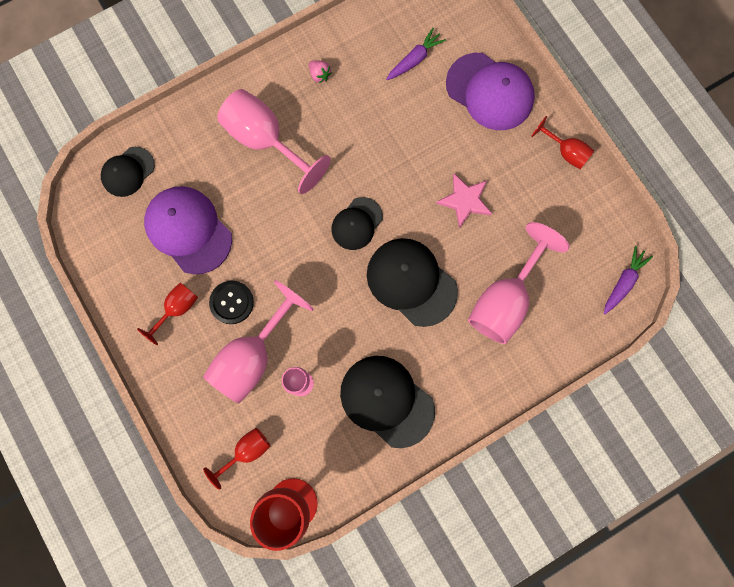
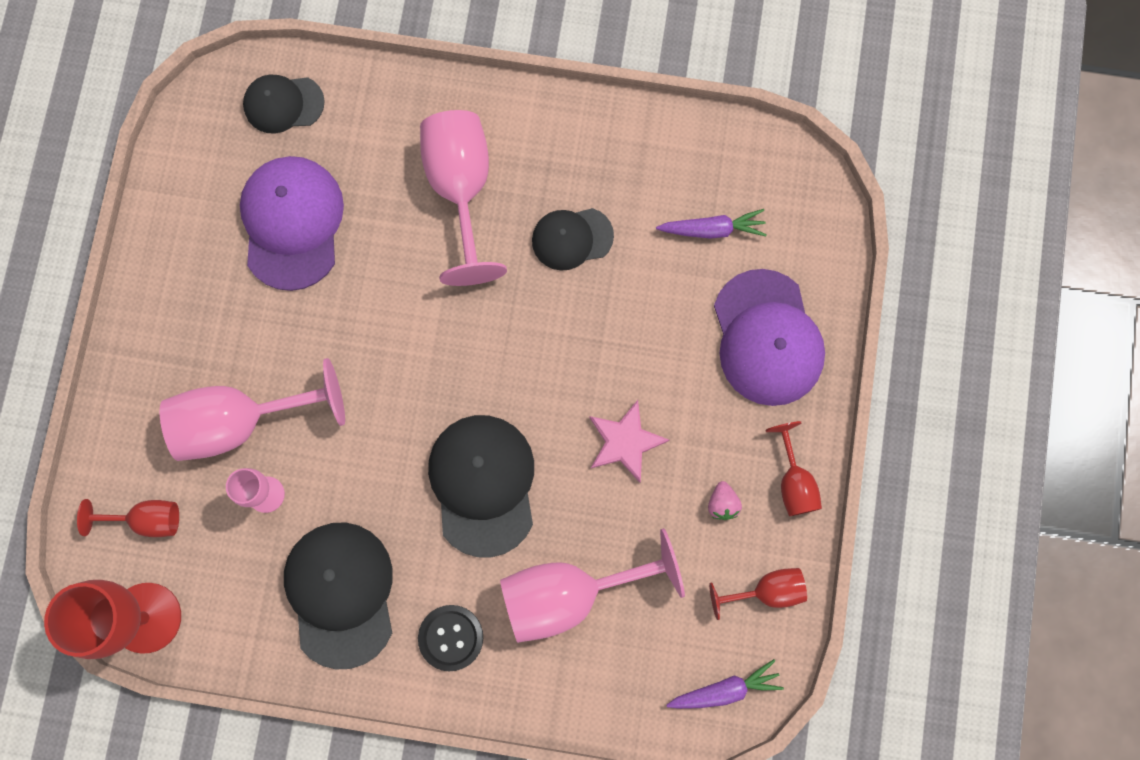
camera: 40 degrees right, 0 degrees up
(177, 309) = (206, 301): red goblet -> red goblet (766, 591)
(232, 302) = (269, 342): black button -> black button (451, 637)
(319, 75) = (587, 161): pink strawberry -> pink strawberry (722, 503)
(357, 224) = (480, 367): black cap -> black cap (572, 238)

